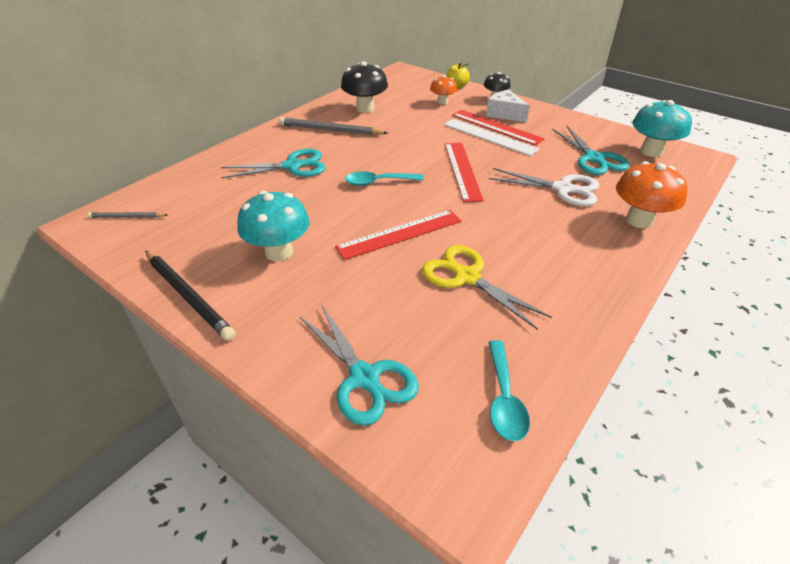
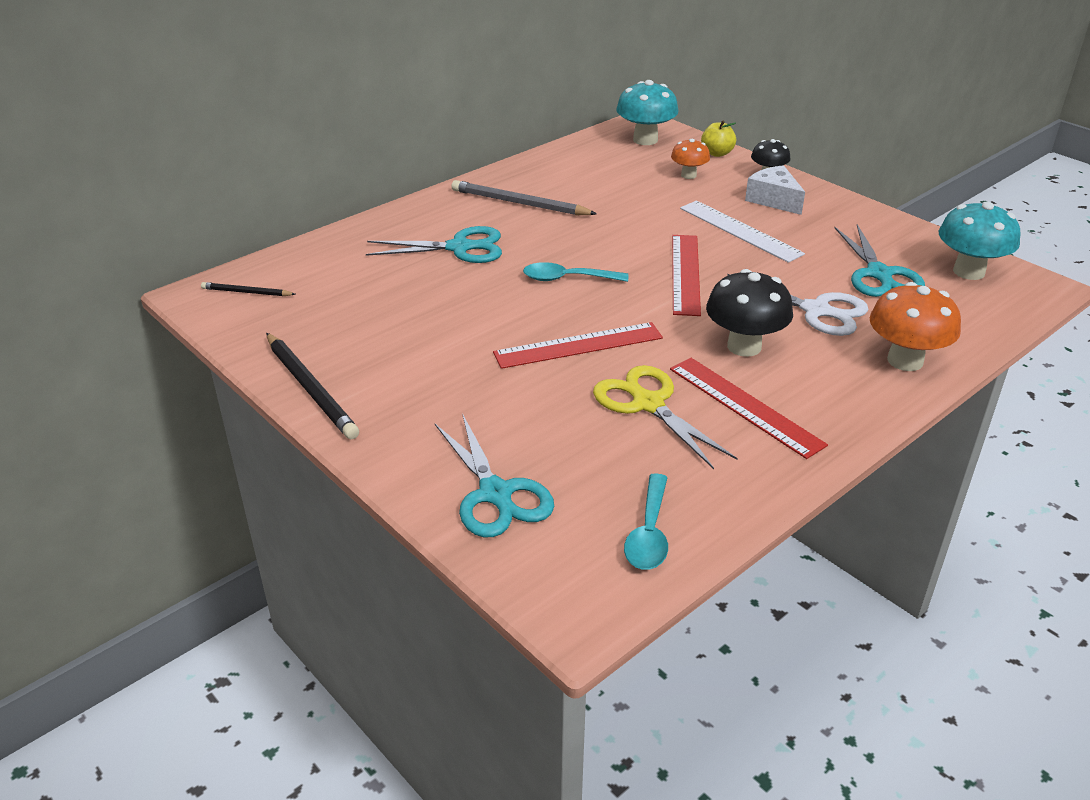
camera: 10 degrees right, 5 degrees down
(127, 217) = (246, 292): grey pencil -> black pencil
(279, 252) = (423, 351): turquoise mushroom -> turquoise mushroom (645, 140)
(365, 109) = (575, 176): black mushroom -> black mushroom (744, 346)
(496, 127) = (754, 218): red ruler -> red ruler (745, 406)

